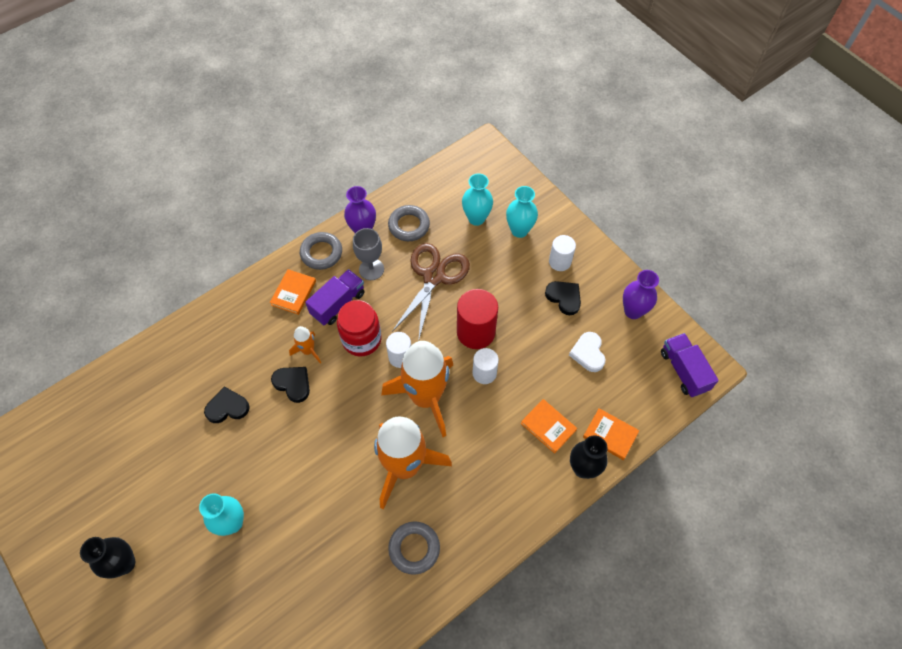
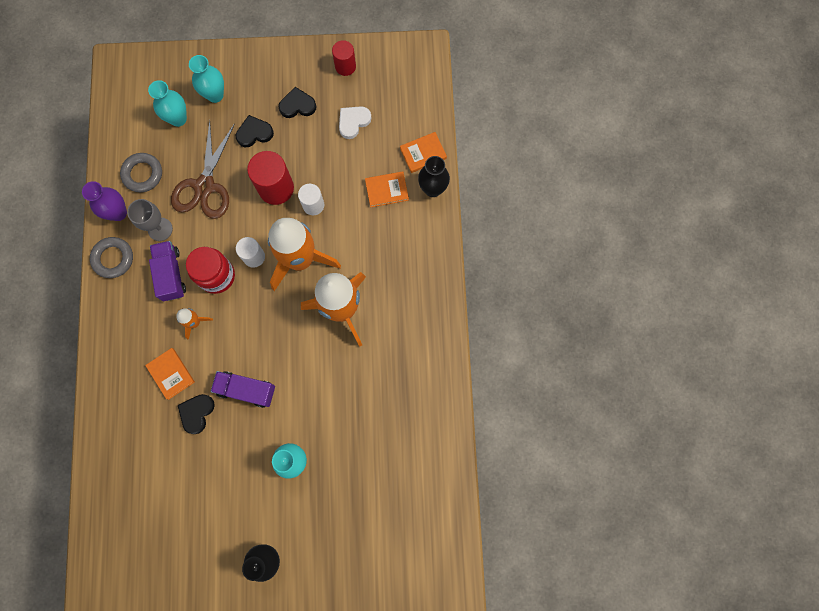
camera: 55 degrees left, 15 degrees up
(293, 384) = (215, 351): black heart -> black heart (254, 133)
(294, 293) = (133, 303): orange book -> orange book (171, 374)
(414, 548) = (405, 341): grey ring -> none
(434, 276) = (204, 186): brown scissors -> brown scissors turned 135 degrees counterclockwise
(559, 262) = (265, 86): white cylinder -> none
(588, 353) = (353, 122): white heart -> white heart turned 105 degrees clockwise
(633, 311) = (345, 66): purple vase -> red cylinder
(684, 370) = (415, 69): purple truck -> purple truck (246, 390)

